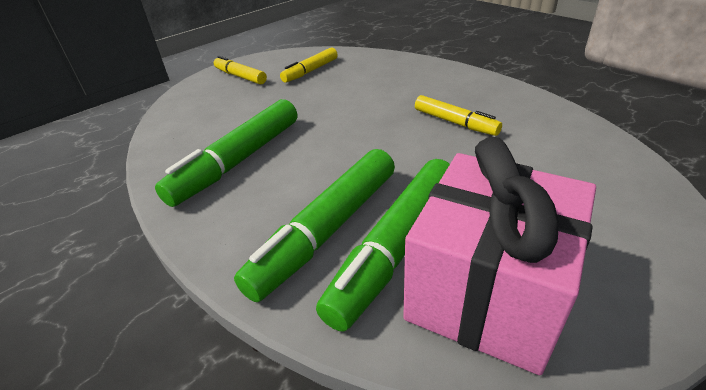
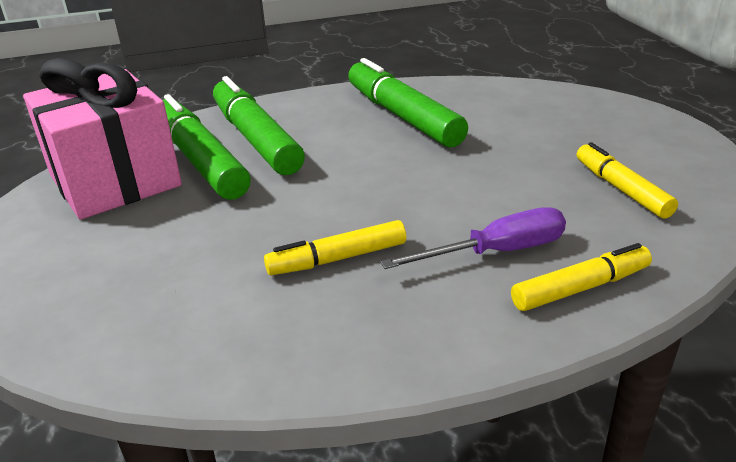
camera: 115 degrees right, 5 degrees down
(240, 76) = (635, 135): yellow marker -> yellow marker (580, 288)
(400, 86) = (496, 252): none -> purple screwdriver

